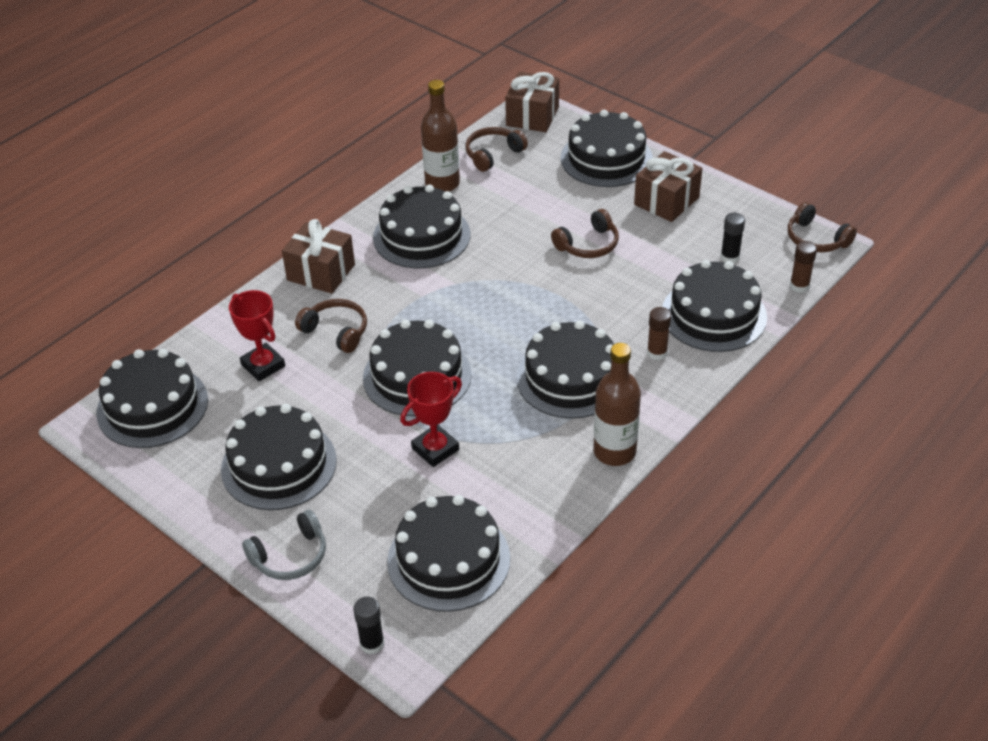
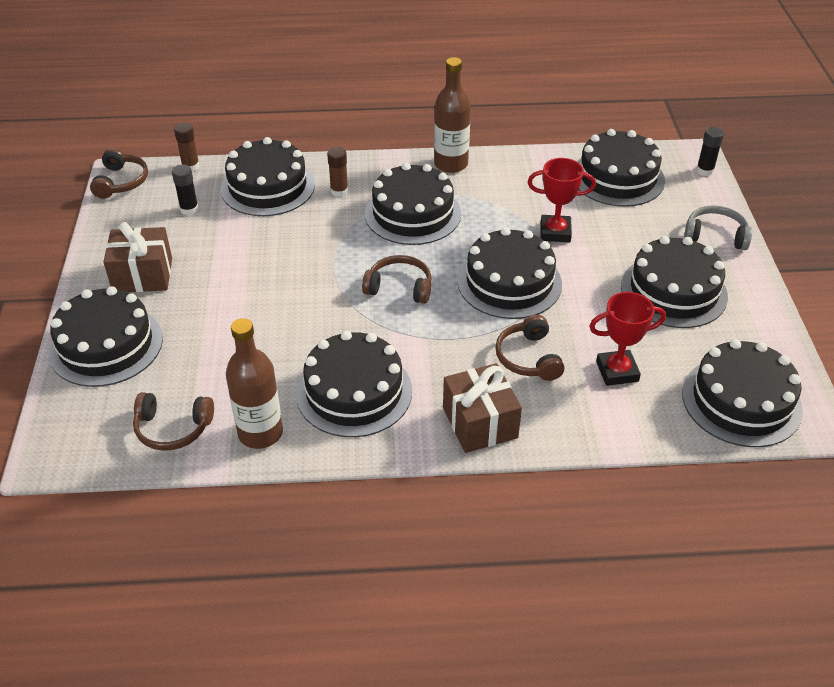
camera: 135 degrees left, 0 degrees up
(263, 365) = (617, 371): red trophy -> red trophy turned 75 degrees clockwise
(532, 116) = (70, 444): brown gift -> none
(588, 245) = (252, 285): brown headphones -> brown headphones (399, 287)

